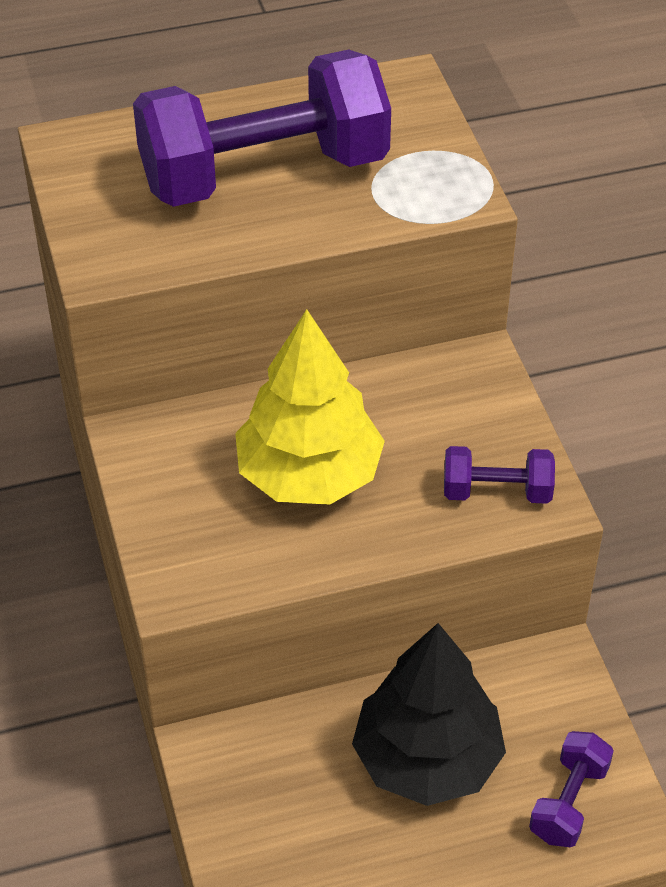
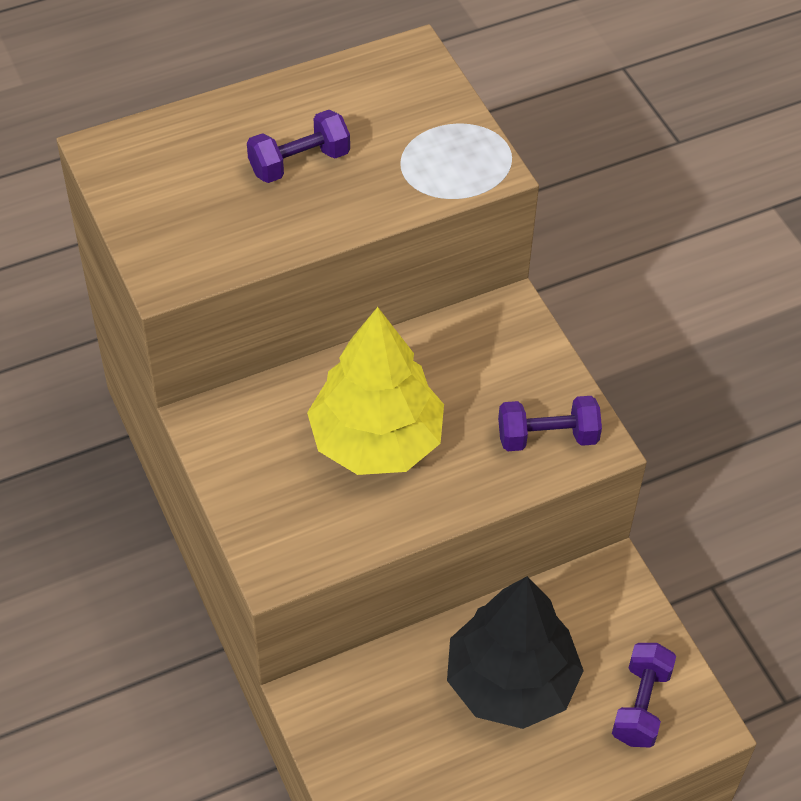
camera: 10 degrees left, 5 degrees up
(264, 173) = (299, 162): purple dumbbell -> purple dumbbell, size x0.44

